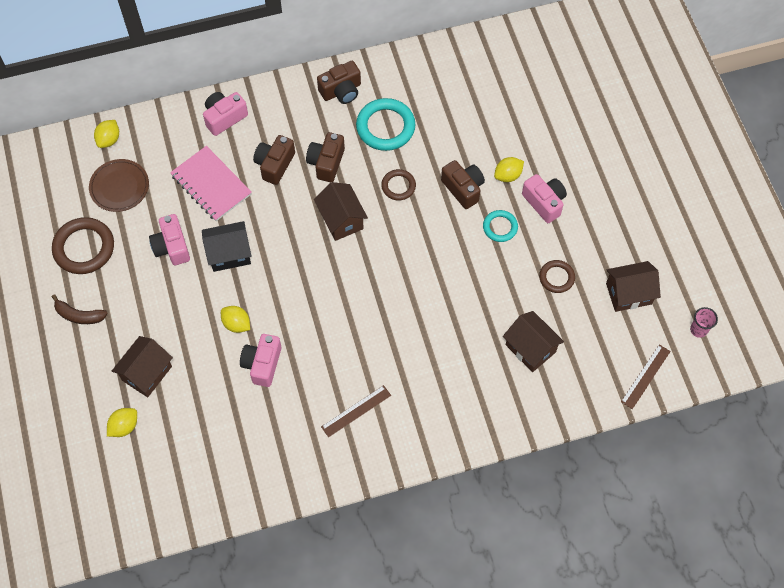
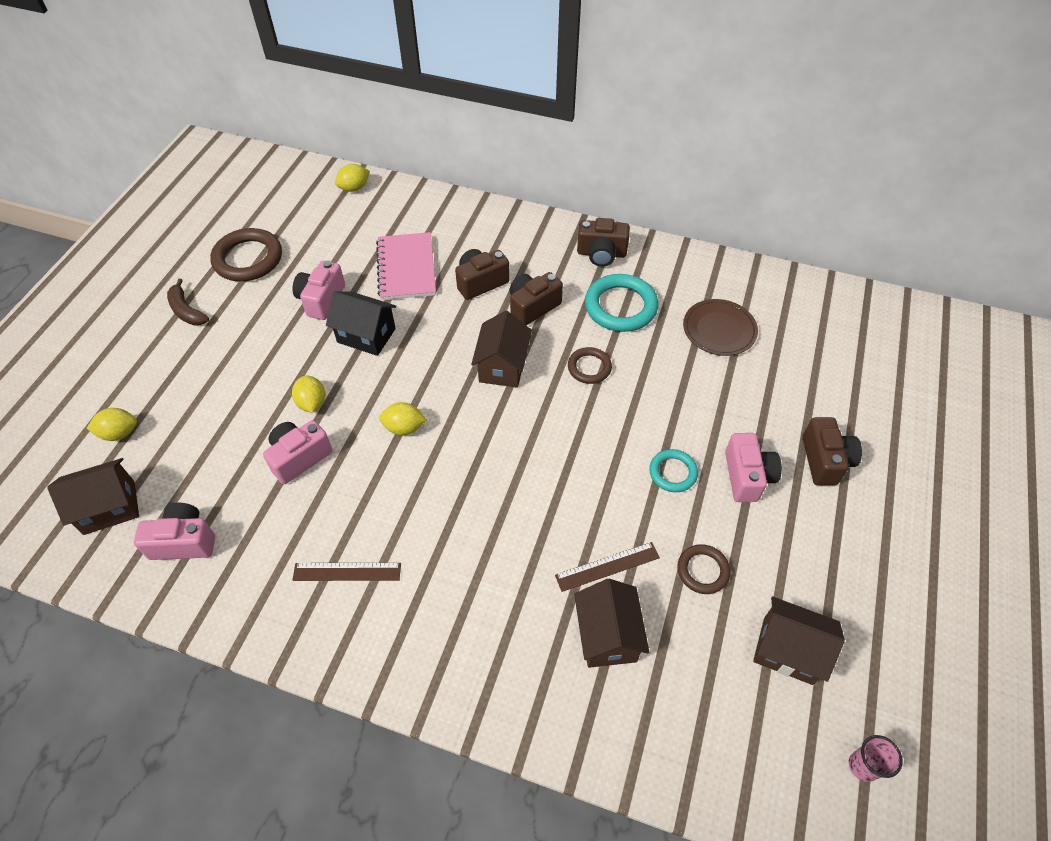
camera: 35 degrees right, 10 degrees down
(119, 187) = (326, 227): brown plate -> brown plate (719, 329)
(147, 373) = (188, 397): brown house -> brown house (109, 507)
(224, 118) = (470, 221): pink camera -> pink camera (184, 541)
(463, 188) = (660, 409): brown camera -> brown camera (825, 460)
(508, 175) = (722, 423): yellow lemon -> yellow lemon (404, 428)
(645, 376) = (740, 780): brown ruler -> brown ruler (607, 566)

